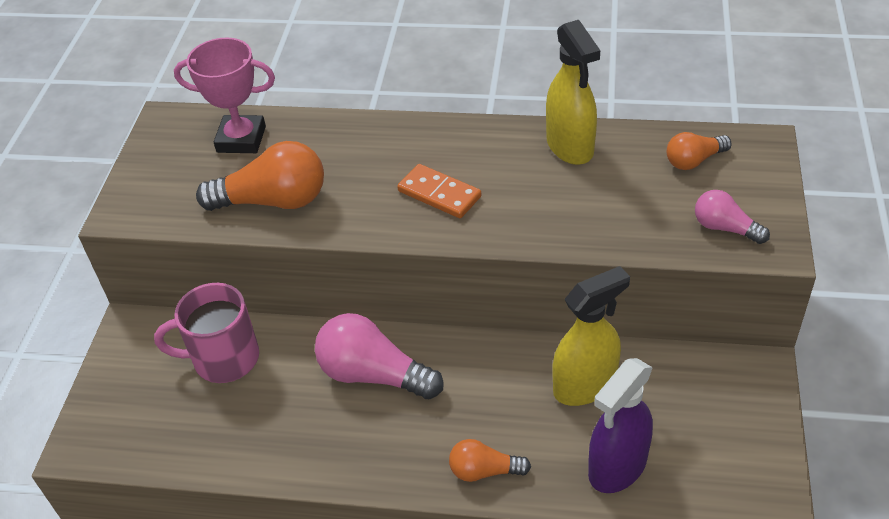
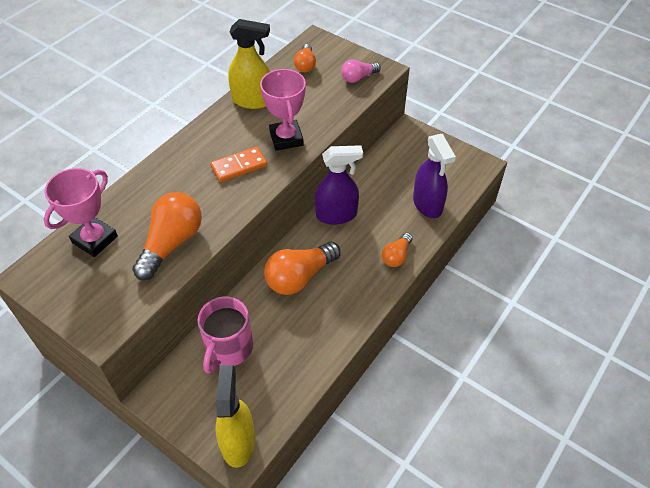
camera: 65 degrees left, 5 degrees up
(374, 374) = (299, 277): pink light bulb -> orange light bulb
(510, 362) = (337, 215): none -> purple spray bottle
(526, 213) = (286, 138): none -> pink trophy
(585, 385) = (373, 193): yellow spray bottle -> yellow spray bottle (238, 442)

